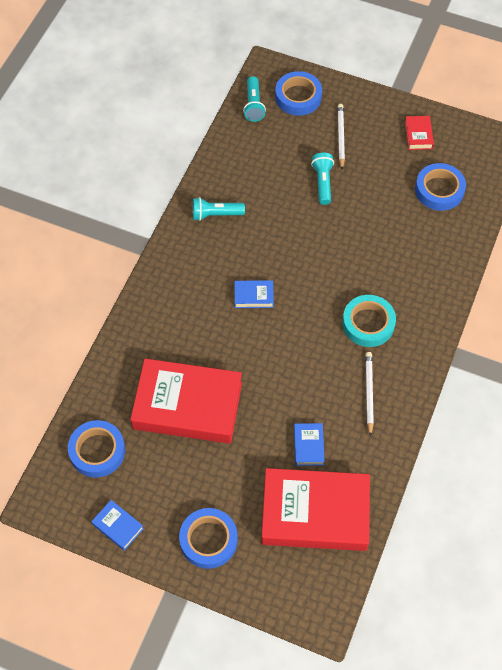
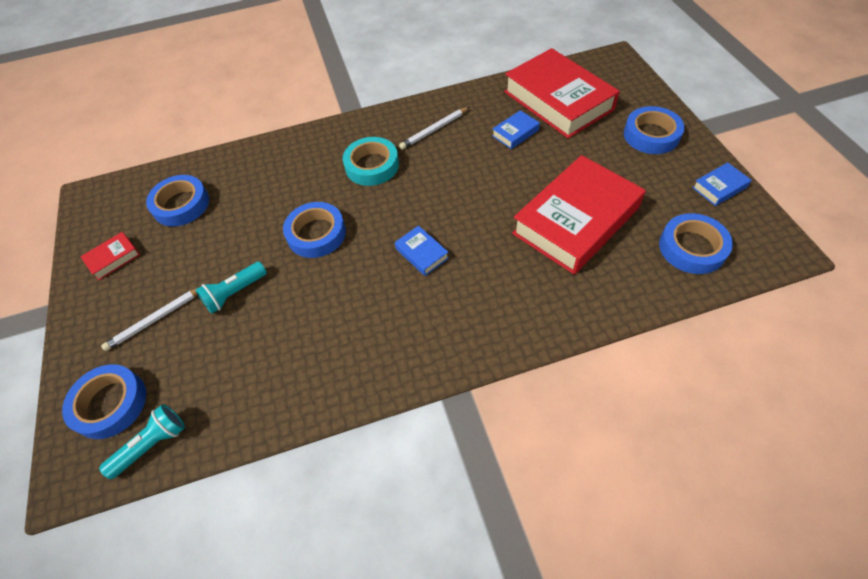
camera: 125 degrees left, 5 degrees down
(118, 526) = (719, 187): blue book -> blue book turned 60 degrees clockwise
(187, 405) = (575, 220): red book -> red book turned 75 degrees clockwise
(216, 214) = (354, 356): turquoise flashlight -> none
(331, 250) = (316, 234): none -> blue tape

